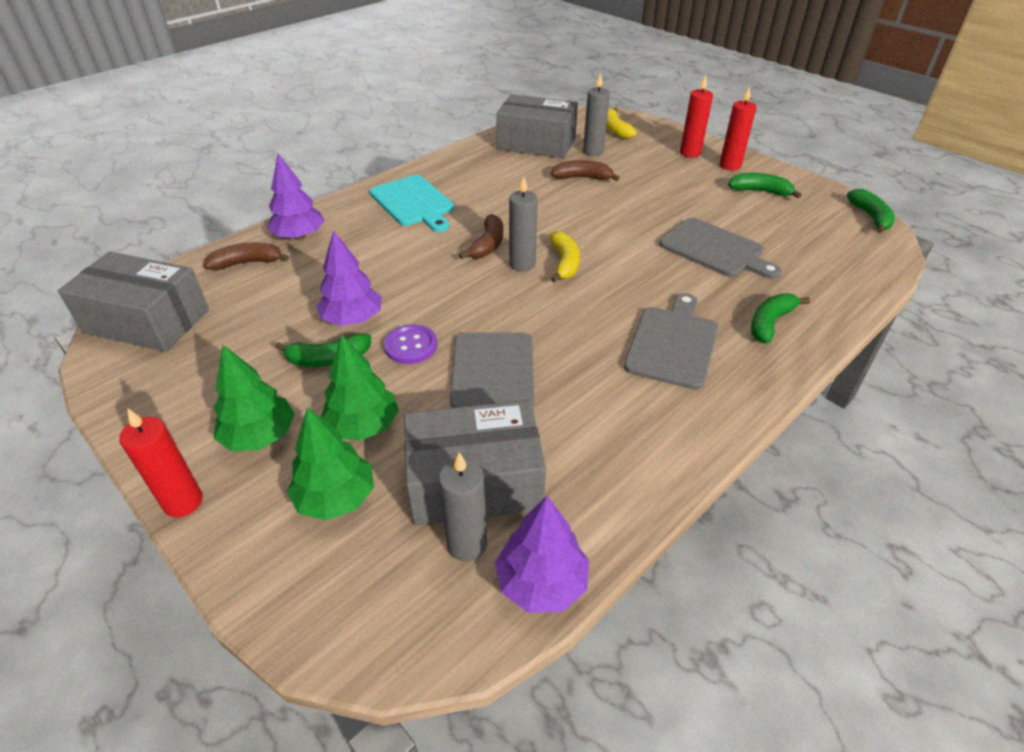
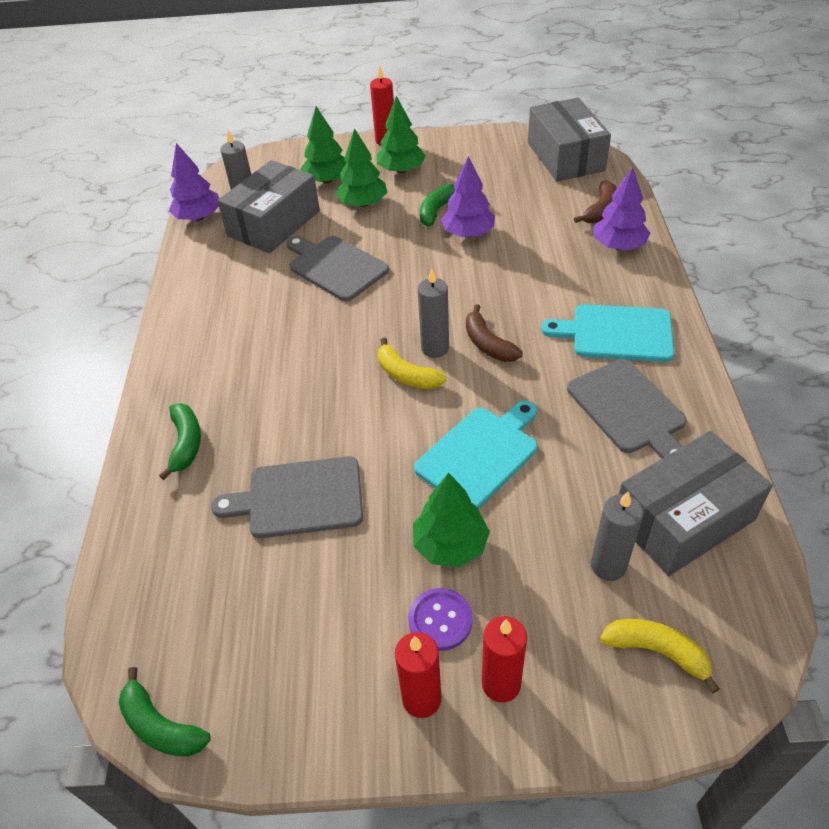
camera: 135 degrees right, 5 degrees up
(147, 321) = (565, 156): grey box -> grey box turned 75 degrees counterclockwise
(411, 346) = (408, 246): purple button -> purple button (440, 620)
(582, 178) = (545, 499): brown banana -> none
(585, 207) = (480, 454): none -> turquoise cutting board
(653, 190) = (450, 545): none -> green tree
(673, 344) = (246, 368): grey cutting board -> grey cutting board (628, 409)
(760, 191) = (333, 662): green banana -> none

